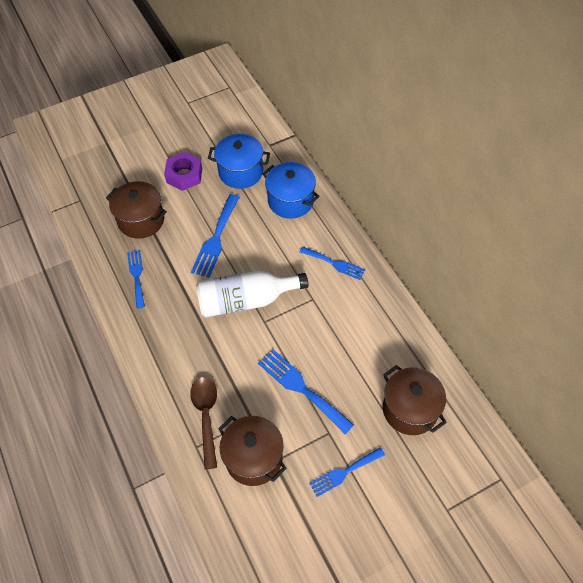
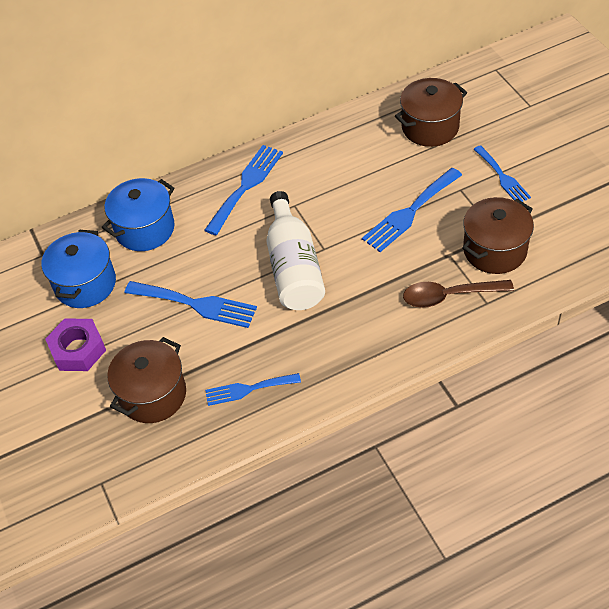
camera: 85 degrees left, 5 degrees down
(334, 263) = (246, 186): blue fork -> blue fork, size x1.52

